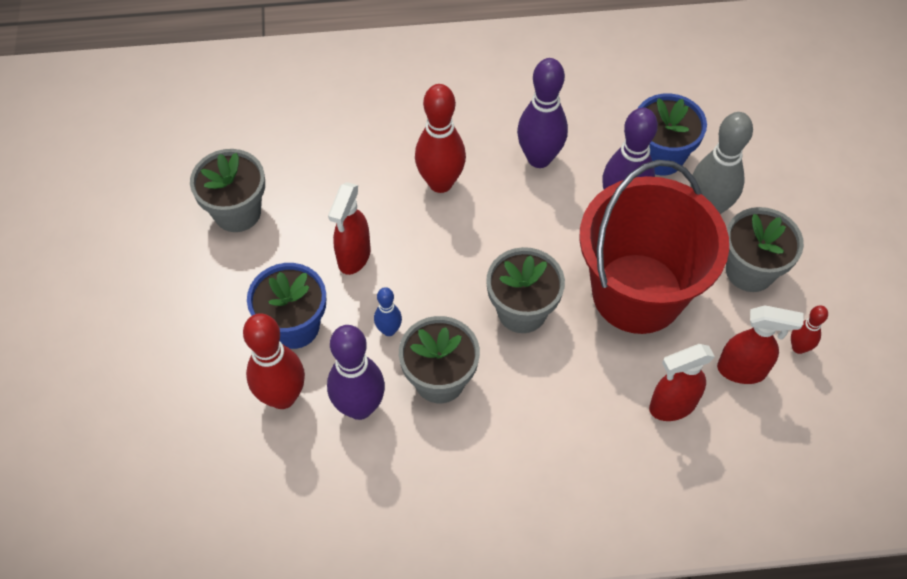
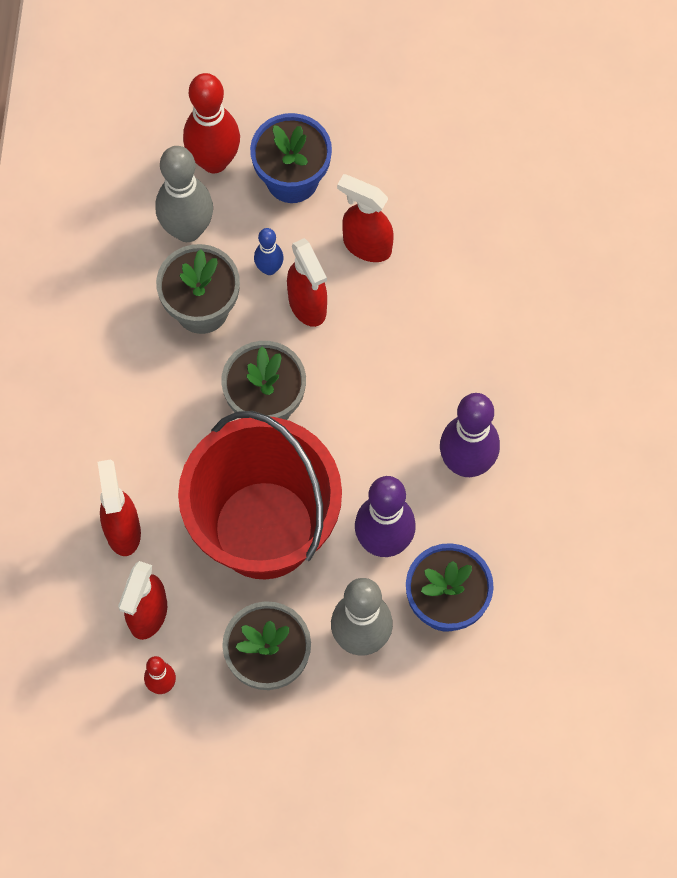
camera: 100 degrees right, 10 degrees up
(237, 212) = (446, 136): grey flower pot -> none
(359, 407) = (187, 229): purple bowling pin -> grey bowling pin
(420, 293) = (308, 306): none -> red spray bottle
(440, 183) = (449, 348): red bowling pin -> none

